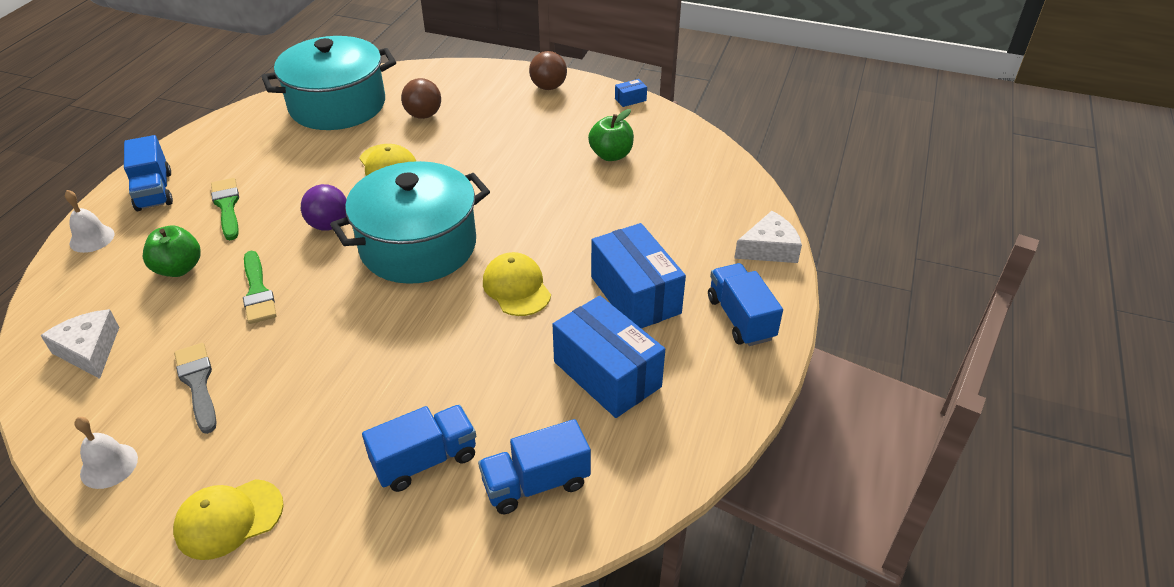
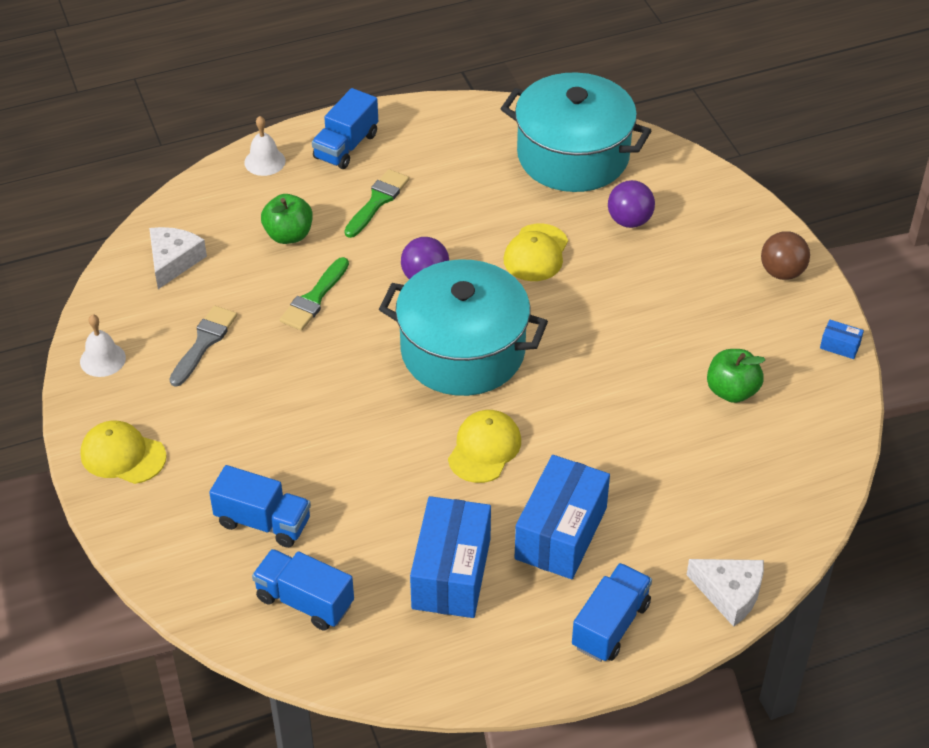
camera: 50 degrees right, 5 degrees up
(423, 115) = (629, 221): brown ball -> purple ball

